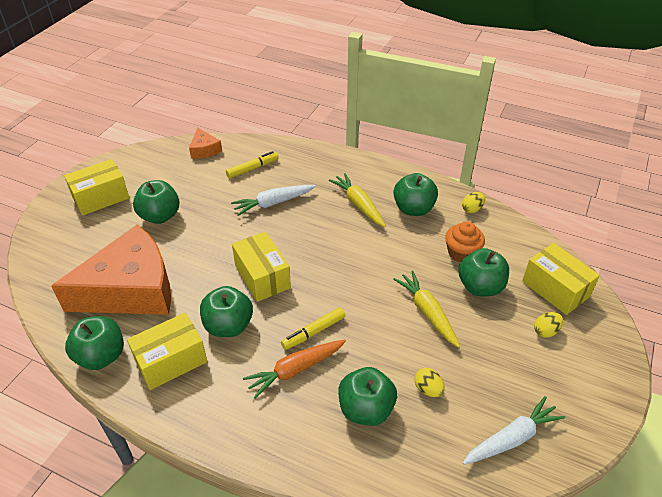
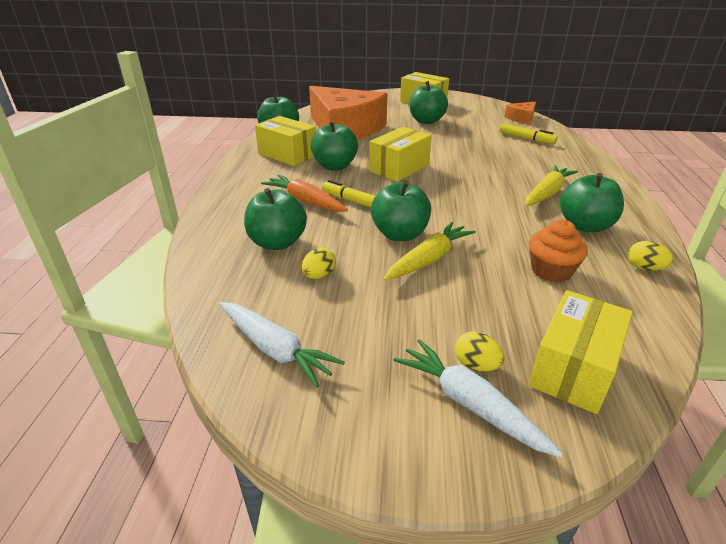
camera: 70 degrees right, 10 degrees down
(273, 203) = (494, 155): white carrot -> white carrot (470, 404)
(480, 287) = (506, 293): green apple -> green apple (400, 234)

